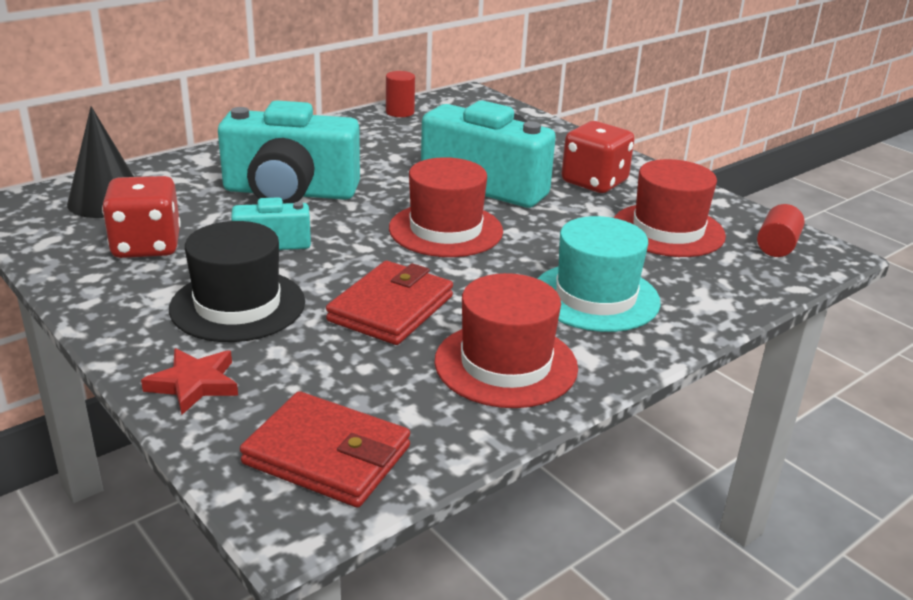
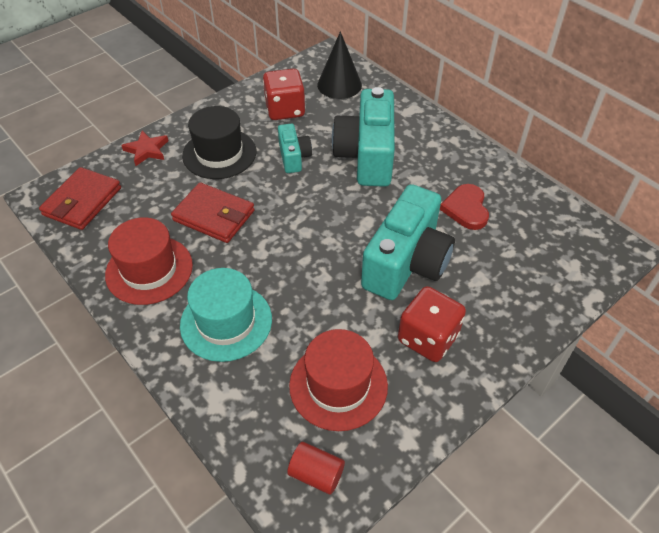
camera: 90 degrees right, 20 degrees up
(400, 112) = (543, 201): red cylinder -> none
(404, 147) = (466, 209): none -> red heart
(446, 230) = (321, 238): red hat -> none

